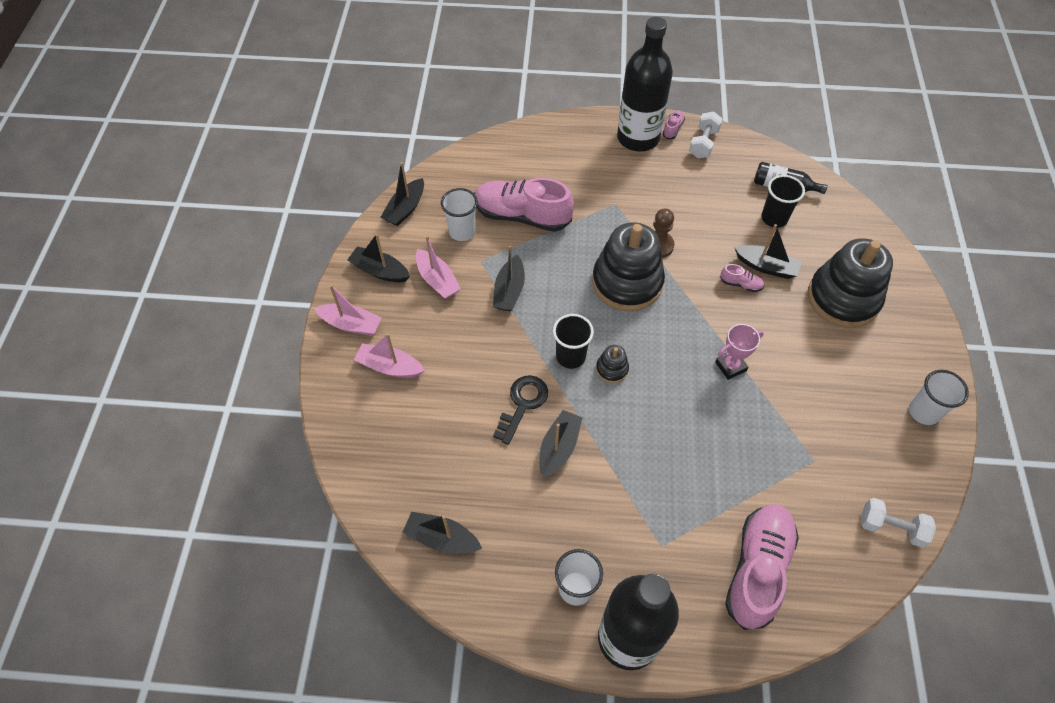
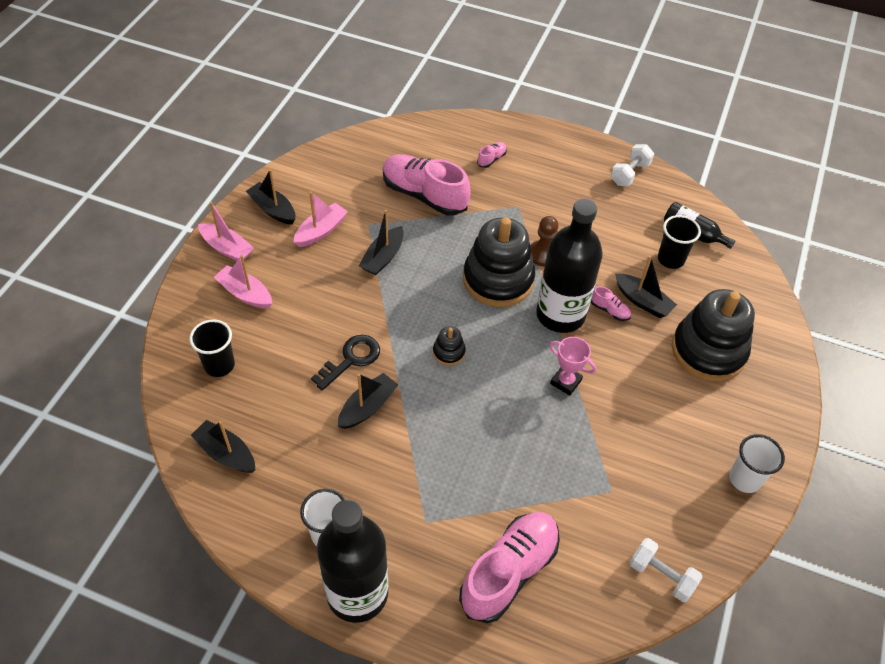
camera: 15 degrees right, 5 degrees down
(405, 209) = (319, 162): black boat -> none
(437, 280) = (321, 231): pink boat -> pink boat turned 120 degrees counterclockwise
(462, 231) = (362, 195): white cup -> none
(570, 356) = (414, 330): black cup -> black cup (219, 365)
(638, 138) = (567, 153): black bottle -> black bottle (560, 314)
(672, 129) = (605, 153): pink shoe -> pink shoe (491, 159)
(730, 366) = (566, 382): pink trophy -> pink trophy turned 45 degrees clockwise

